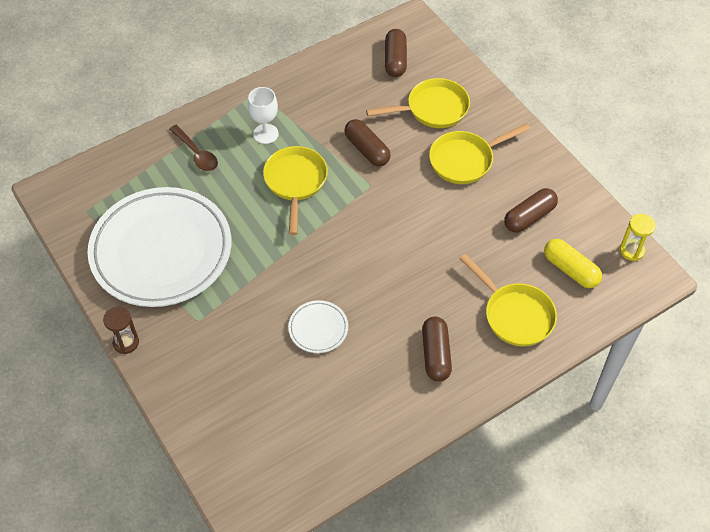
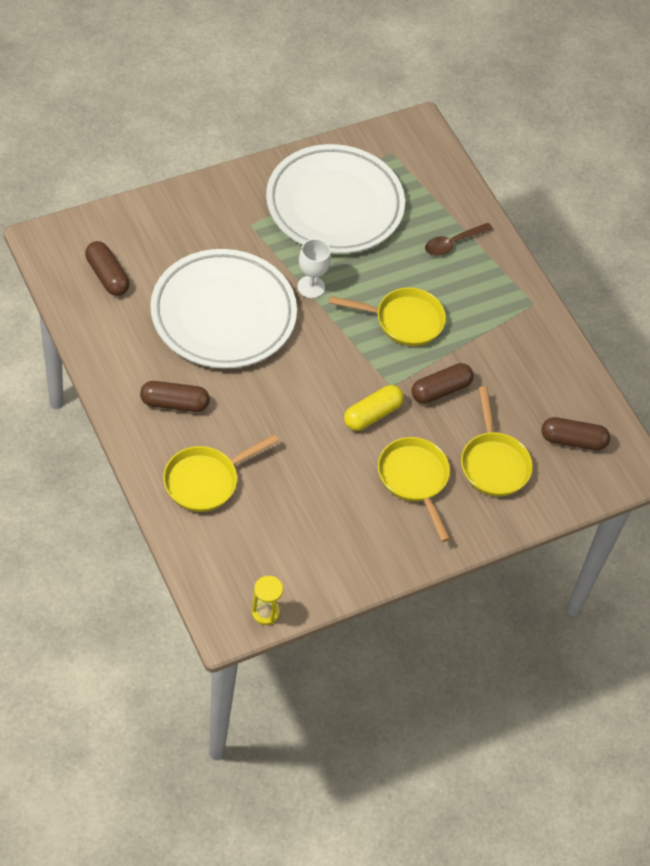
camera: 90 degrees right, 0 degrees up
(126, 342) = (238, 172): brown hourglass -> none
(265, 134) = (473, 304): white goblet -> white goblet (311, 287)
(318, 328) = (223, 314): white plate -> white plate, size x2.48
(529, 217) = (327, 523): brown capsule -> brown capsule (107, 276)
(570, 269) = (251, 546): yellow capsule -> yellow capsule (372, 414)

